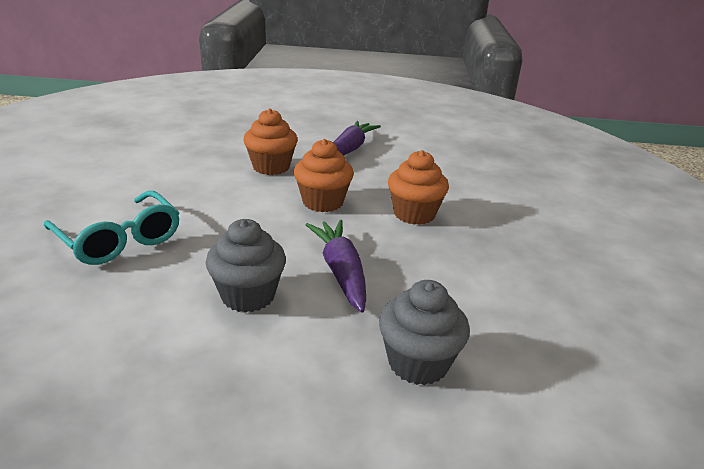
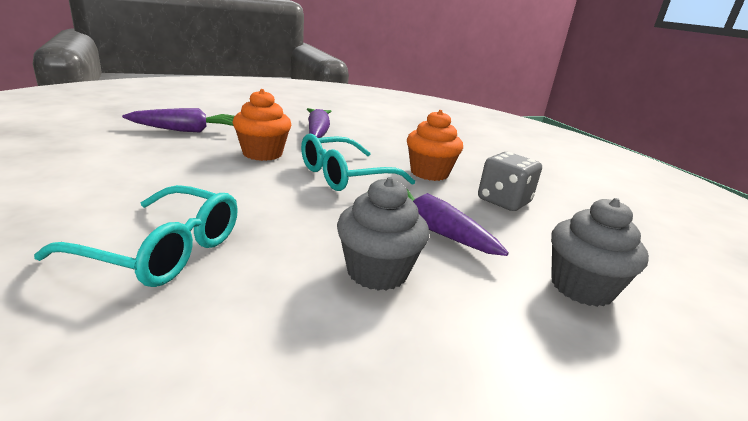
camera: 30 degrees left, 5 degrees down
(231, 134) = (188, 130): none -> purple carrot
(323, 202) = (345, 175): orange cupcake -> turquoise glasses
(458, 261) = (503, 201): none -> grey dice

